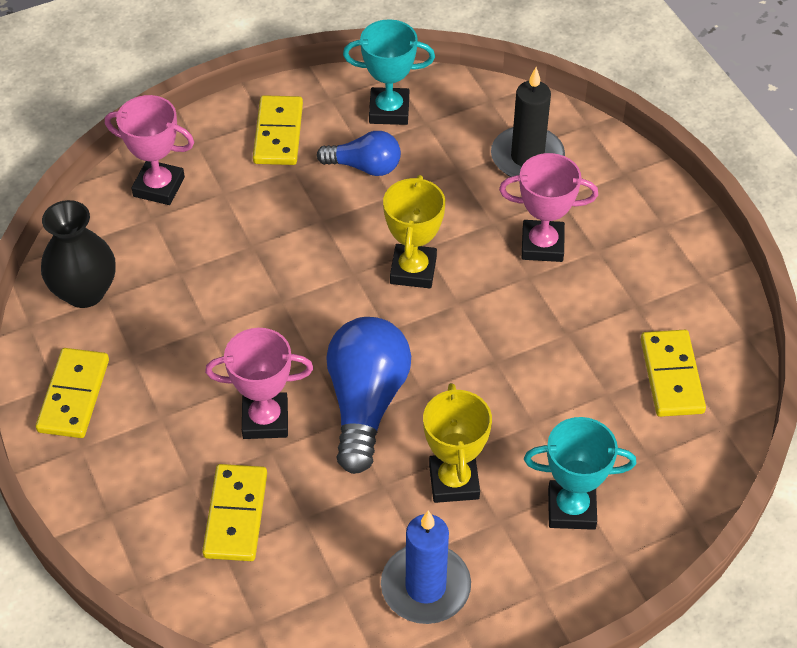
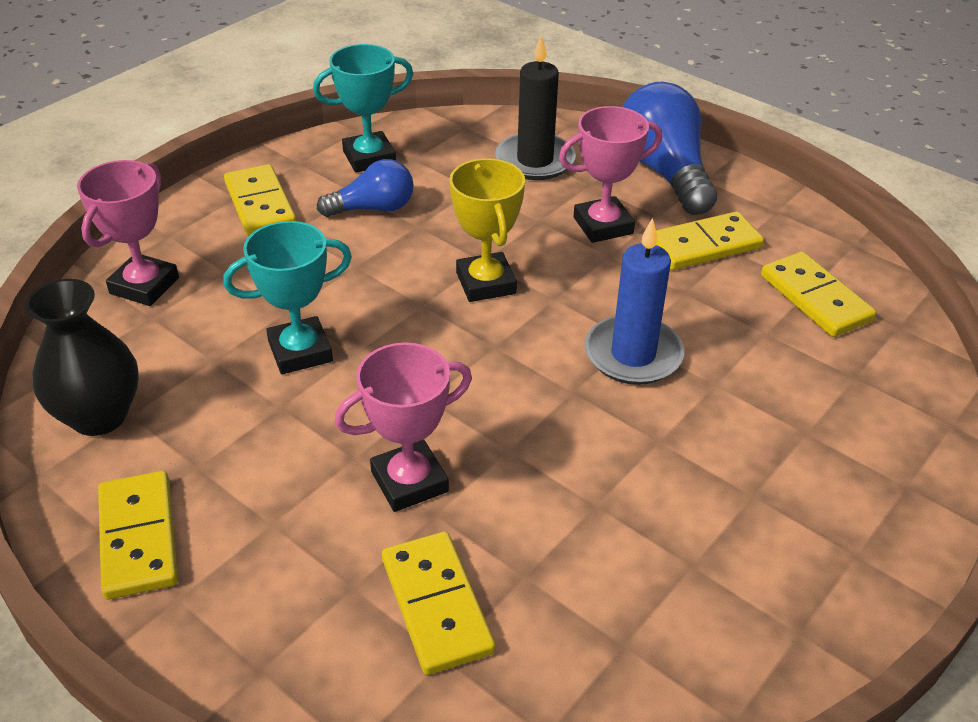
camera: 25 degrees left, 10 degrees down
(159, 187) = (144, 286): pink trophy -> pink trophy turned 60 degrees counterclockwise
(366, 403) = (519, 425): blue light bulb -> blue light bulb (664, 172)
(425, 587) = (726, 601): blue candle -> blue candle (633, 354)
(454, 481) = (674, 471): yellow trophy -> none
(571, 509) = (819, 454): turquoise trophy -> turquoise trophy (300, 351)
(615, 293) = (704, 245): none -> yellow domino

